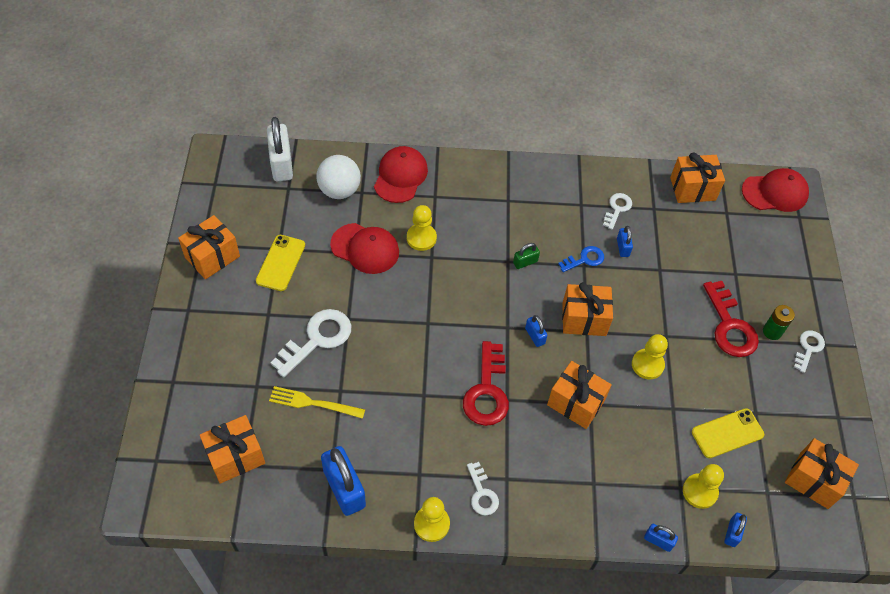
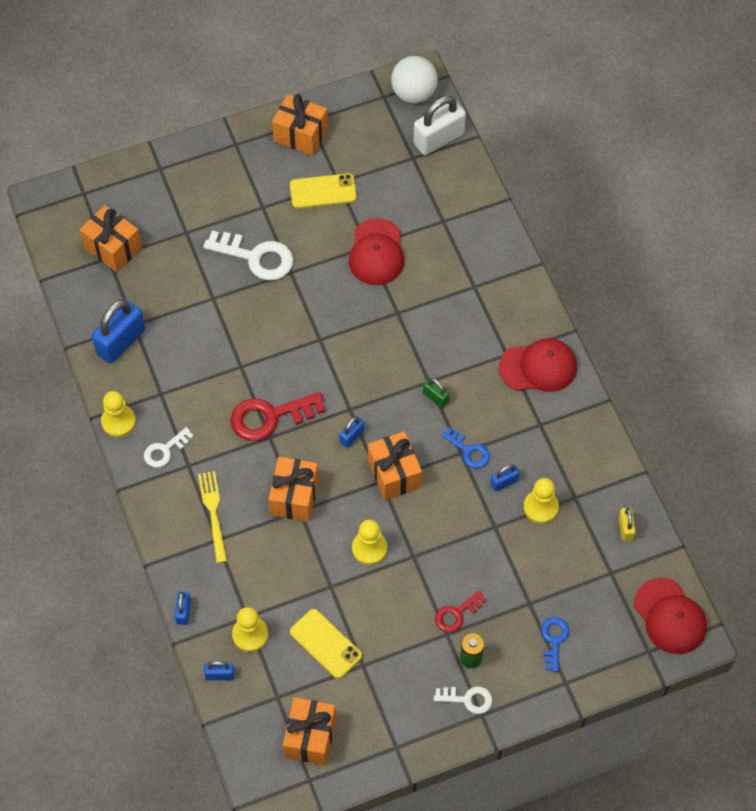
camera: 70 degrees right, 5 degrees up
(312, 403) = (190, 282): yellow fork -> yellow fork (213, 512)
(339, 190) = (434, 201): white ball -> white ball (414, 93)
(400, 176) = (482, 246): red cap -> red cap (538, 367)
(421, 238) = (415, 295): yellow pawn -> yellow pawn (541, 507)
(617, 209) = (554, 461): white key -> none
(692, 189) = (625, 528): orange gift -> yellow padlock
(730, 326) = (456, 614): red key -> red key, size x0.57
(773, 270) = (554, 640): none -> blue key

